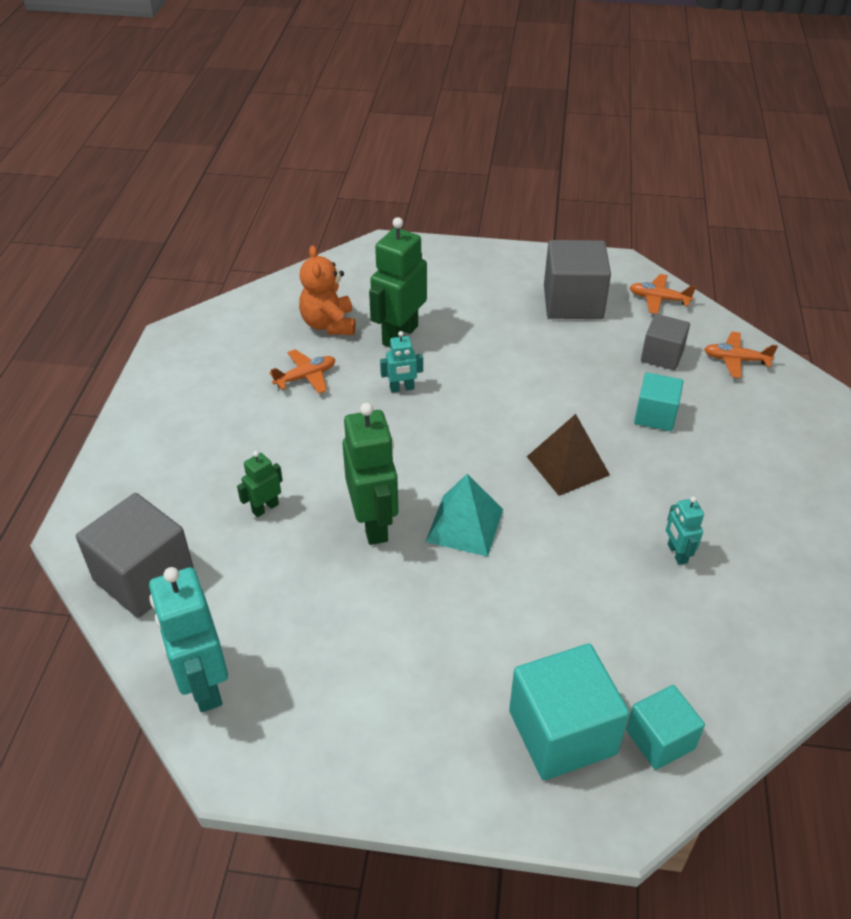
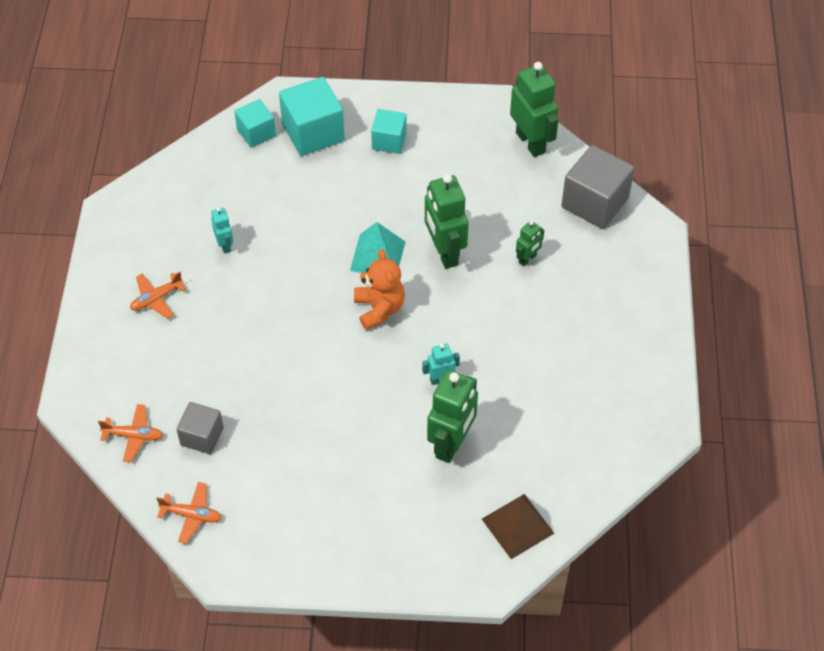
camera: 175 degrees right, 10 degrees up
(203, 685) = (531, 142): turquoise robot -> green robot
(306, 377) = (528, 386): orange plane -> orange plane (156, 299)
(329, 324) = (522, 453): orange teddy bear -> orange teddy bear (379, 309)
(567, 465) = (298, 311): brown pyramid -> brown pyramid (517, 526)
(573, 302) = (281, 503): grey cube -> none
(655, 415) = (220, 366): turquoise cube -> turquoise cube (389, 141)

